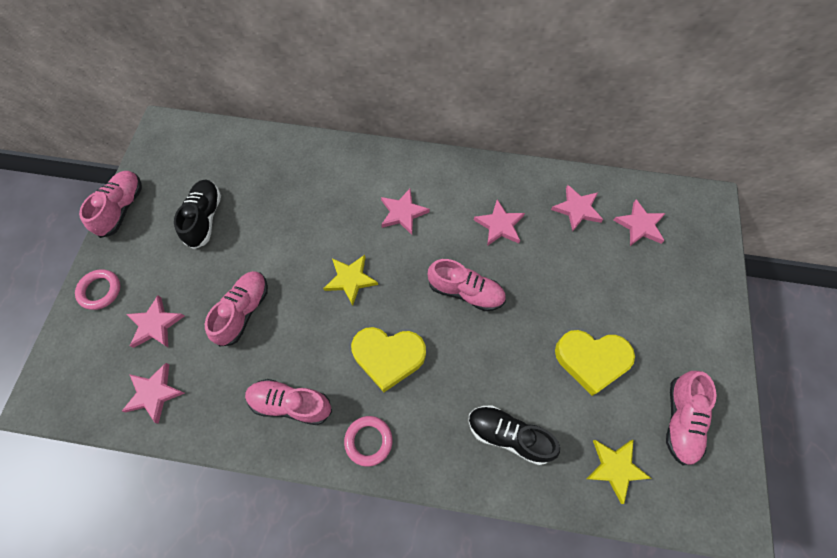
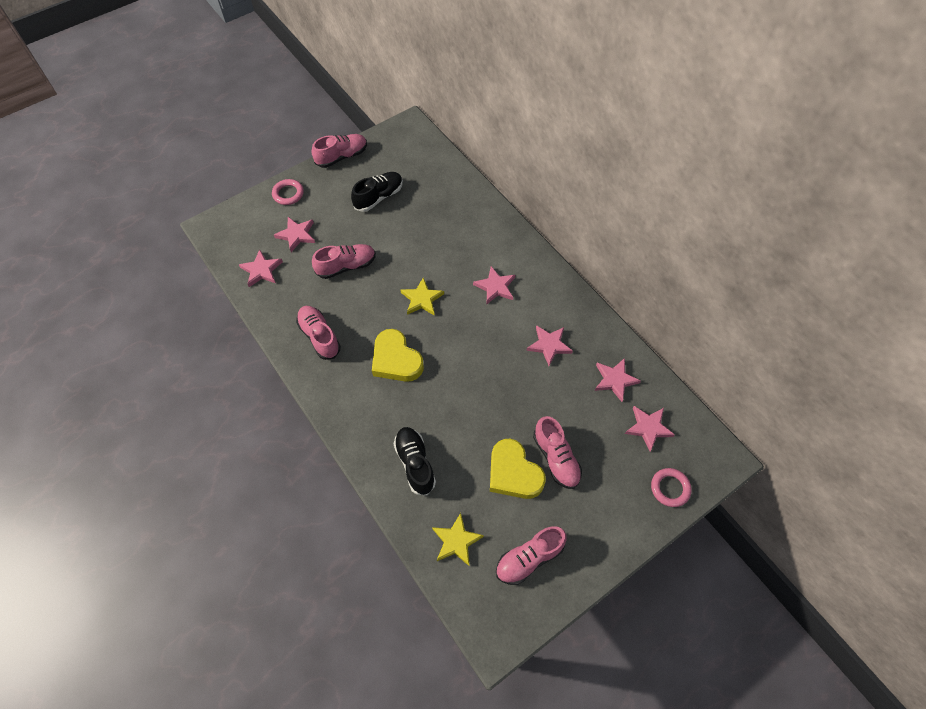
camera: 45 degrees right, 5 degrees down
(368, 441) = (338, 393): pink ring -> pink ring (670, 488)
(466, 292) = (481, 365): pink shoe -> pink shoe (556, 458)

